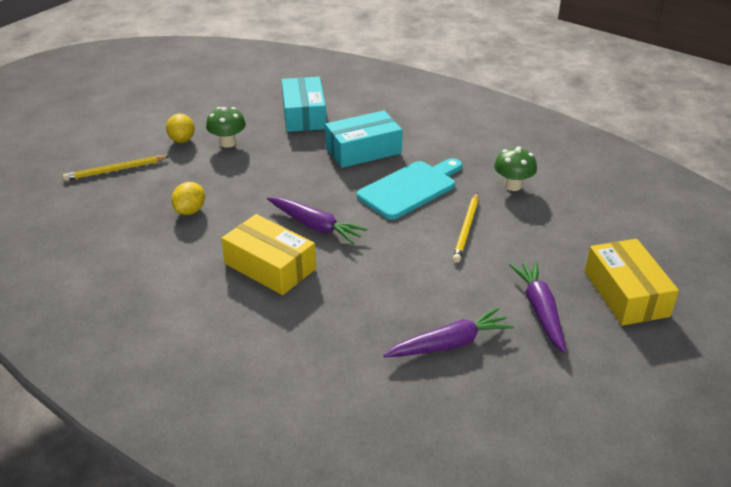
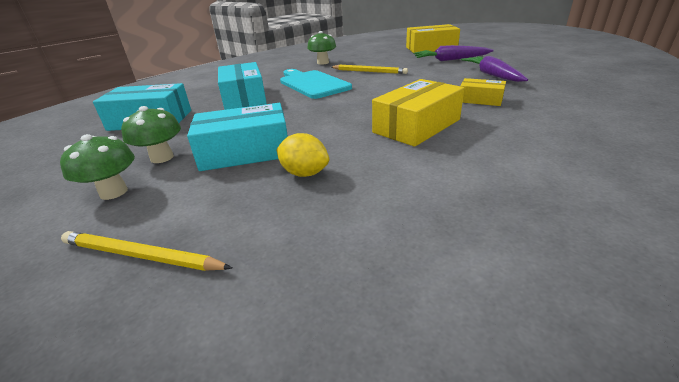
camera: 80 degrees left, 5 degrees down
(115, 170) = (141, 256): yellow pencil -> yellow pencil turned 120 degrees clockwise
(182, 140) = (113, 192): yellow lemon -> green mushroom
(231, 178) = (245, 152): none -> turquoise box
(315, 226) = (355, 111): purple carrot -> none
(342, 318) = (480, 100): none -> yellow box

